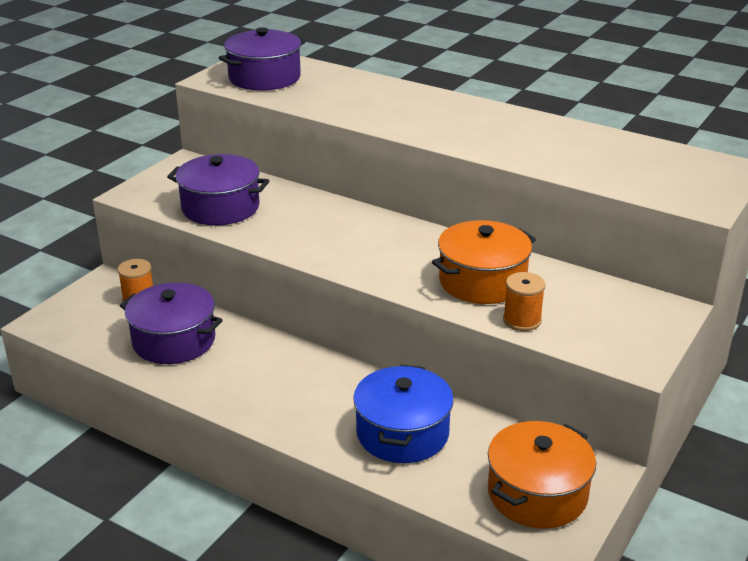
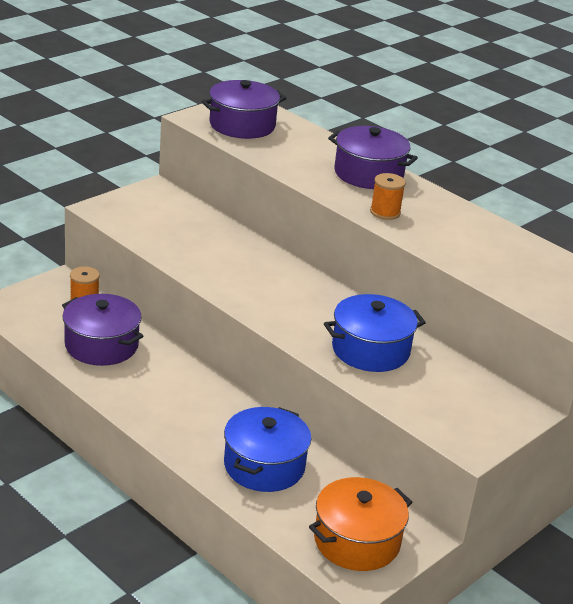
camera: 10 degrees right, 0 degrees up
(220, 207) = (171, 236): purple pot -> purple pot (368, 174)
(482, 281) = (370, 350): orange pot -> blue pot
(522, 320) = (388, 391): orange spool -> orange spool (385, 212)

